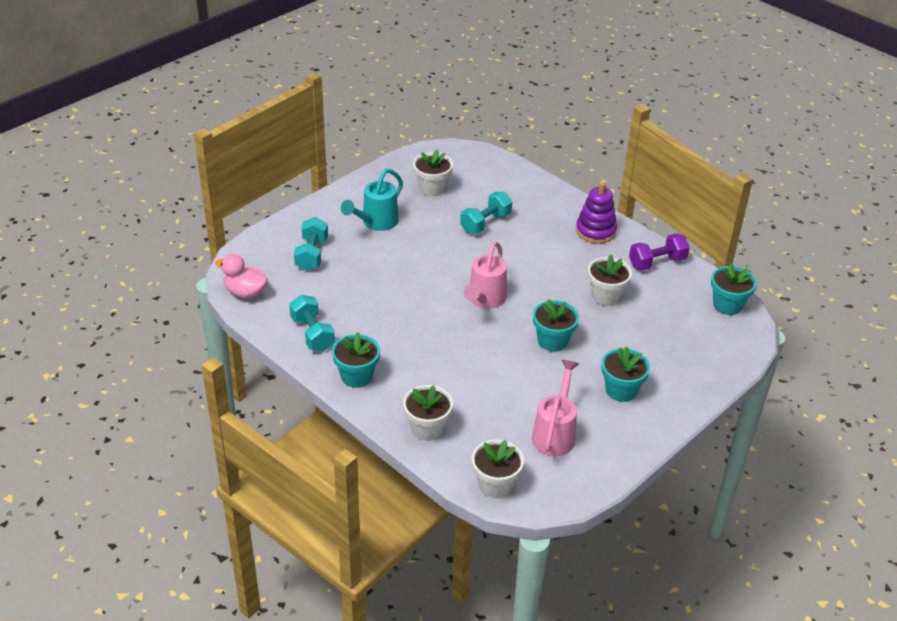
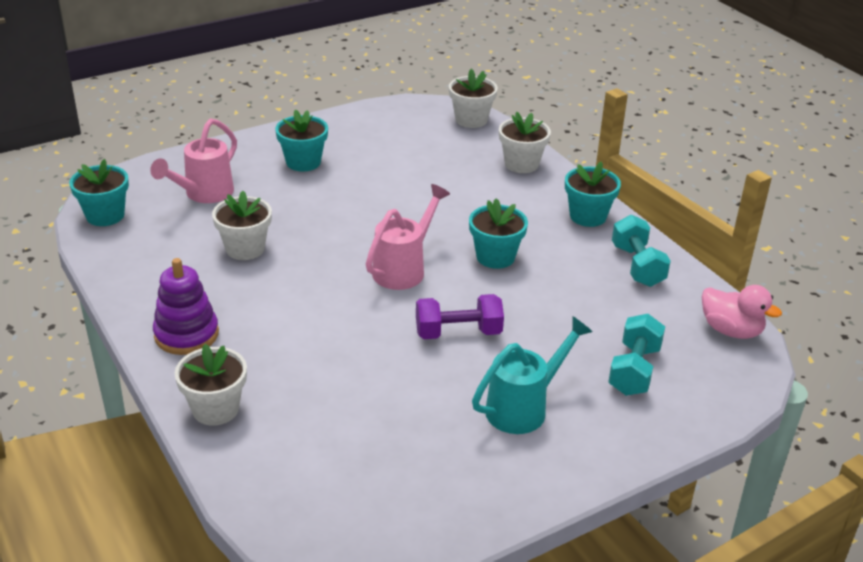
camera: 165 degrees left, 5 degrees down
(432, 188) = (406, 459): white flower pot -> white flower pot (215, 409)
(485, 223) = (347, 376): turquoise dumbbell -> none
(552, 341) = (346, 214): turquoise flower pot -> turquoise flower pot (495, 257)
(555, 433) = (394, 142): pink watering can -> pink watering can (203, 194)
(657, 262) = (141, 277): purple dumbbell -> purple dumbbell (458, 333)

